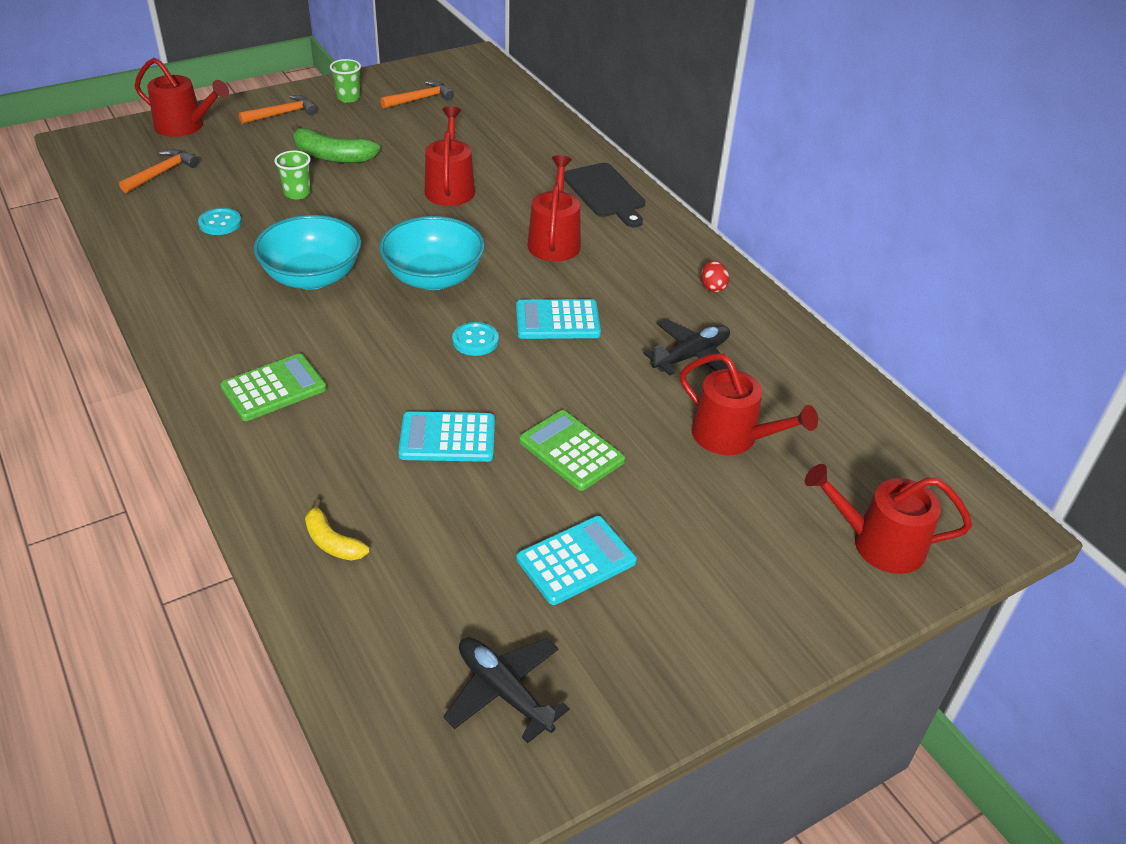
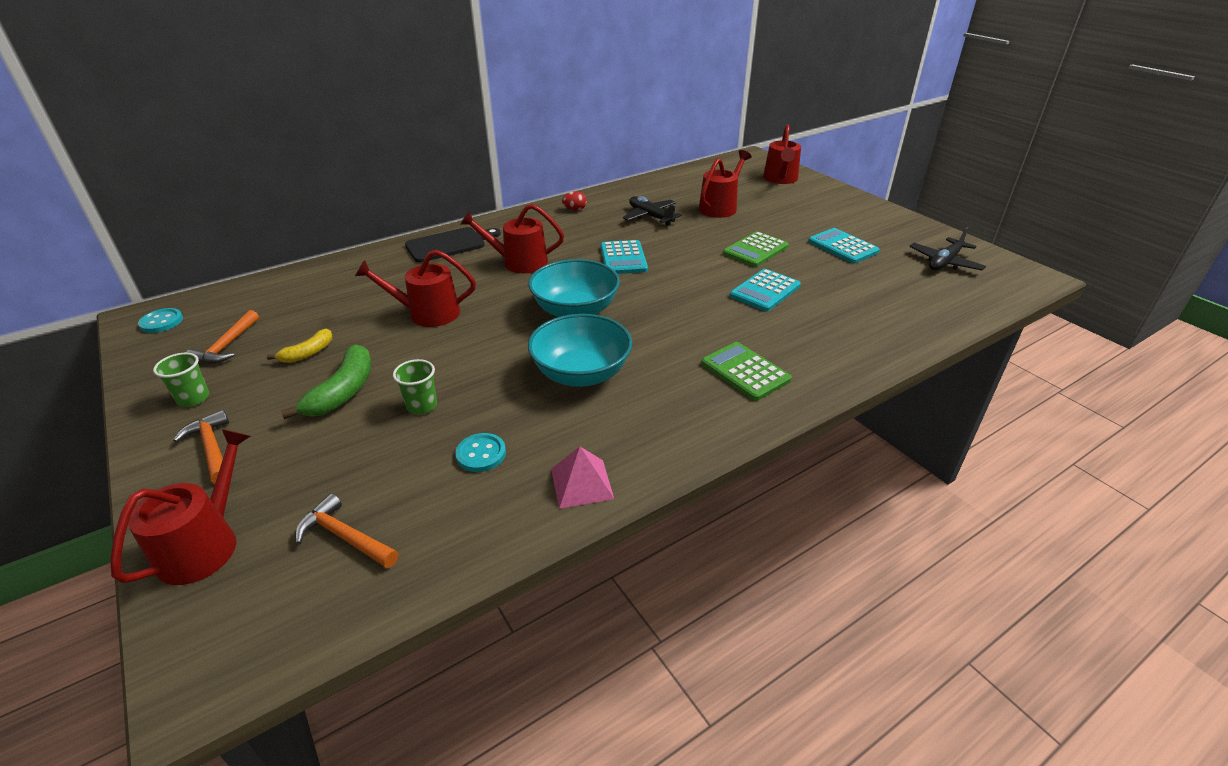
camera: 90 degrees left, 5 degrees down
(159, 271) = (581, 483): none -> pink pyramid
(332, 542) = (885, 324): yellow banana -> yellow banana (308, 353)
(420, 99) = (227, 346): orange hammer -> orange hammer turned 135 degrees counterclockwise
(447, 438) = (765, 291): turquoise calculator -> turquoise calculator turned 45 degrees clockwise
(475, 340) = (655, 287): turquoise button -> turquoise button (161, 322)

